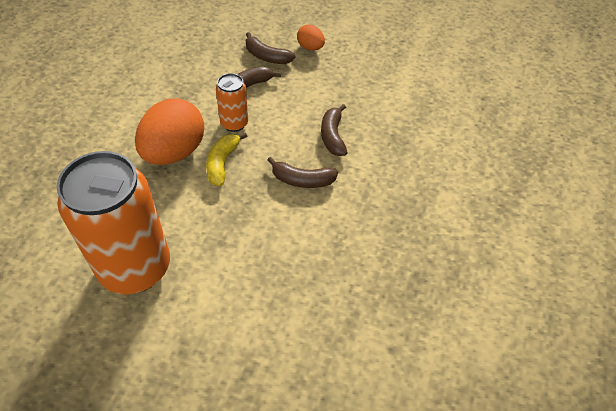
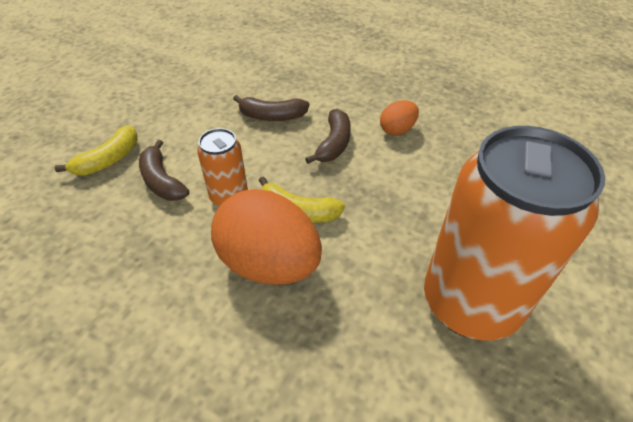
camera: 80 degrees left, 5 degrees down
(267, 57) = (108, 160): brown banana -> yellow banana
(310, 47) = (112, 120): orange egg -> orange egg (397, 130)

